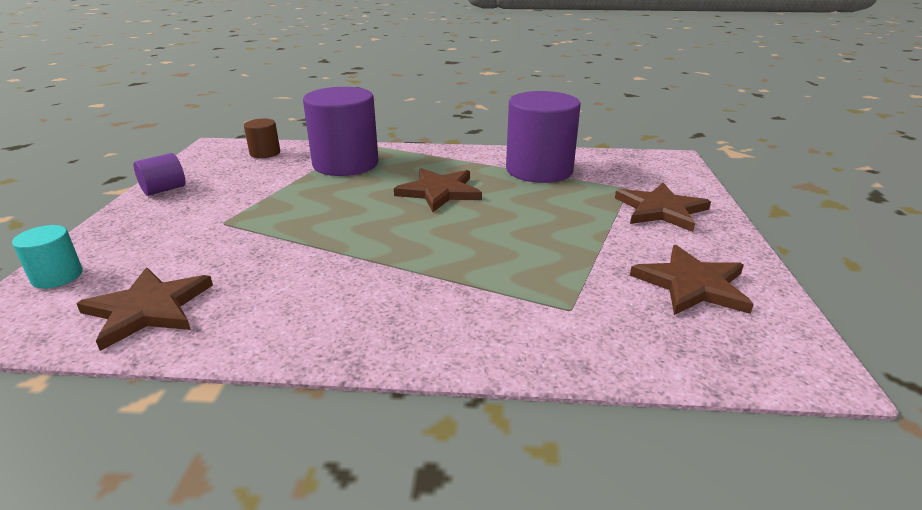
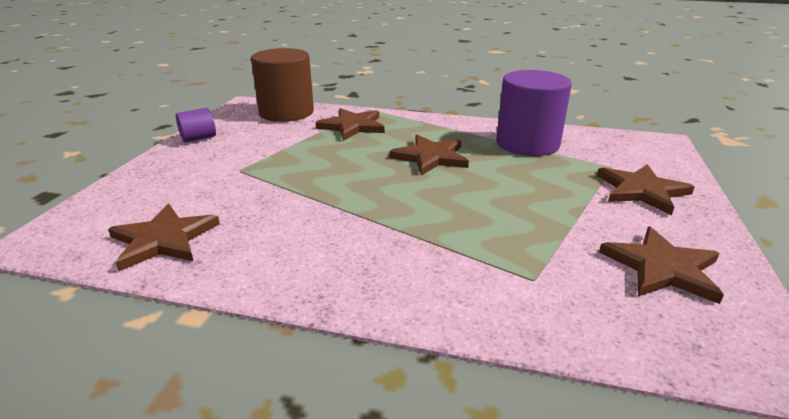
camera: 10 degrees right, 0 degrees up
(57, 276) = (100, 204): turquoise cylinder -> none
(265, 153) = (286, 112): brown cylinder -> brown cylinder, size x2.11
(345, 164) = (352, 126): purple cylinder -> brown star

